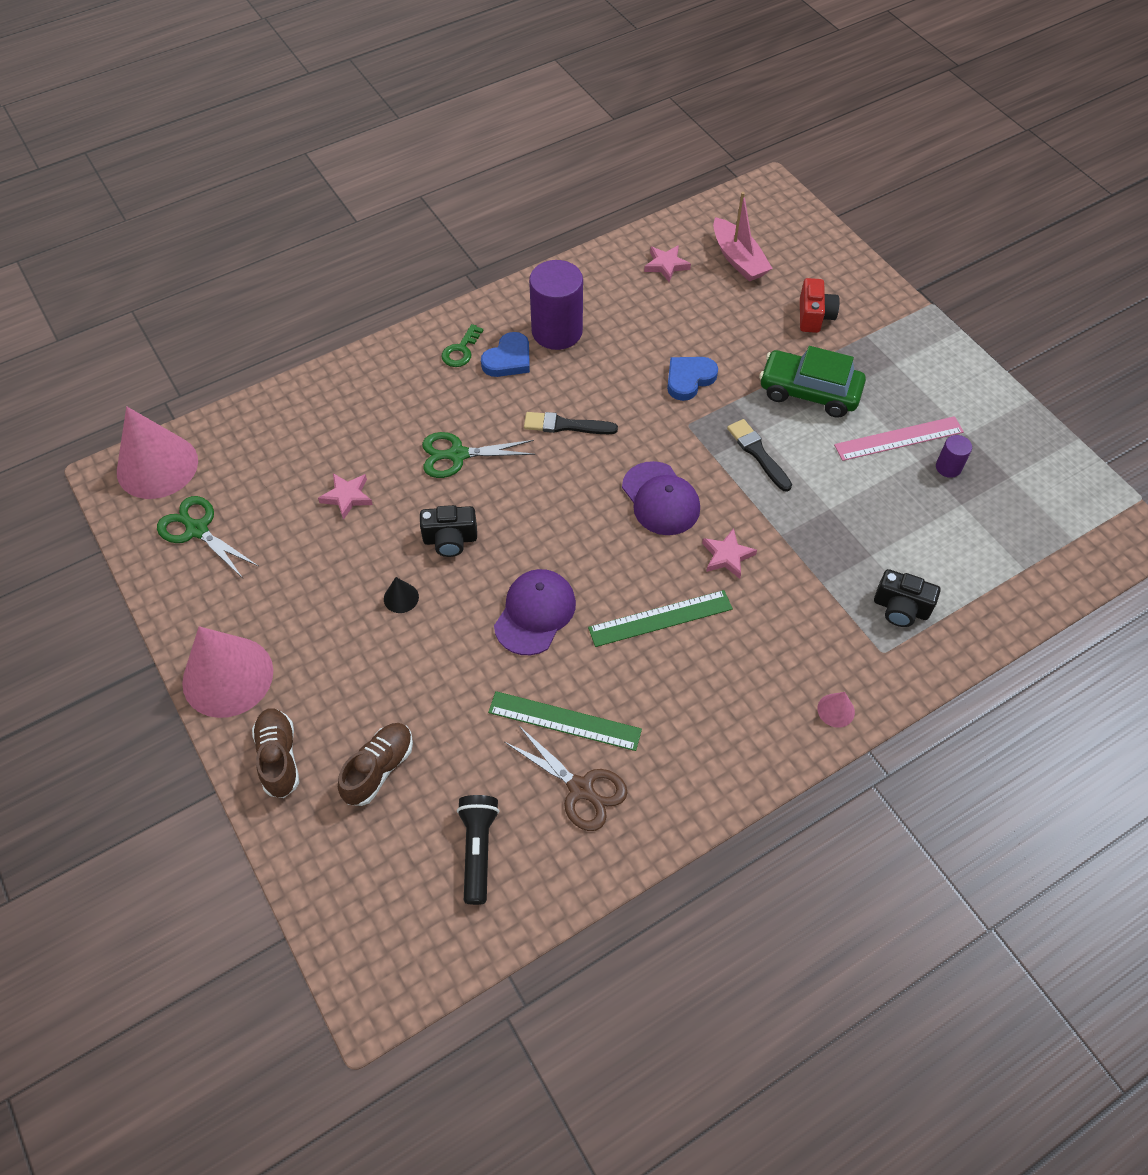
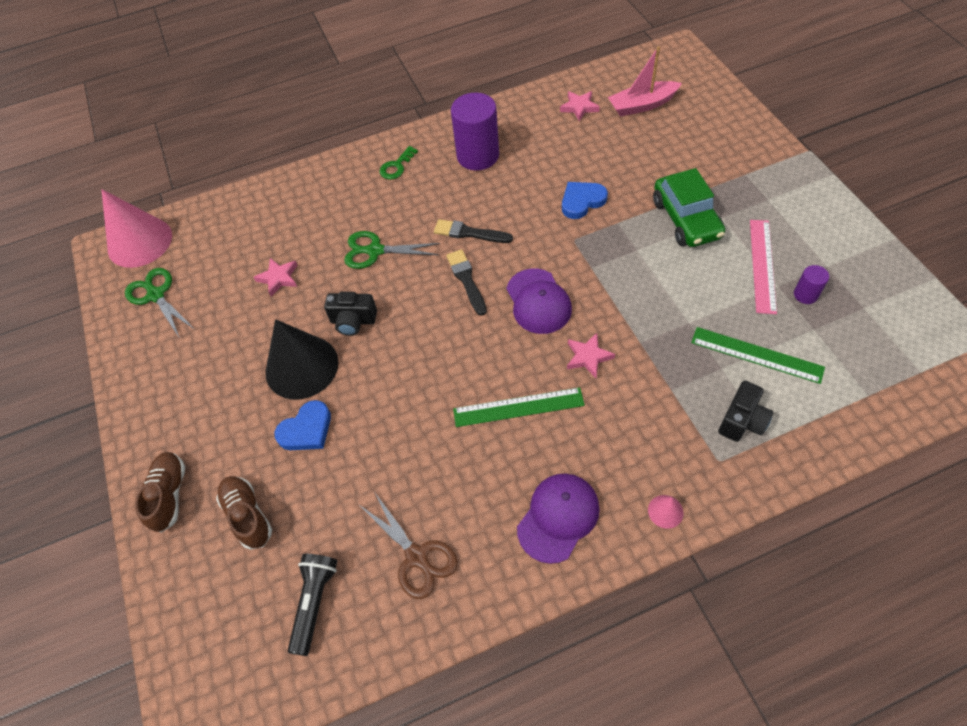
camera: 15 degrees right, 0 degrees up
(228, 676) = (147, 419): pink cone -> none
(379, 769) = (248, 515): brown shoe -> brown shoe turned 75 degrees counterclockwise
(401, 598) = (301, 367): black cone -> black cone, size x2.46
(508, 359) = (433, 176): blue heart -> blue heart (306, 430)
(535, 613) = (410, 391): purple cap -> purple cap (558, 517)
(564, 720) = (415, 491): green ruler -> green ruler (756, 354)
(738, 259) = (642, 105): pink boat -> pink boat turned 90 degrees clockwise
(758, 453) = (631, 269): black brush -> black brush (466, 280)
(809, 392) = (686, 219): green car -> green car turned 135 degrees counterclockwise
(814, 316) = (701, 155): red camera -> none
(898, 438) = (762, 265): pink ruler -> pink ruler turned 75 degrees counterclockwise
(900, 608) = (742, 421): black camera -> black camera turned 90 degrees counterclockwise

